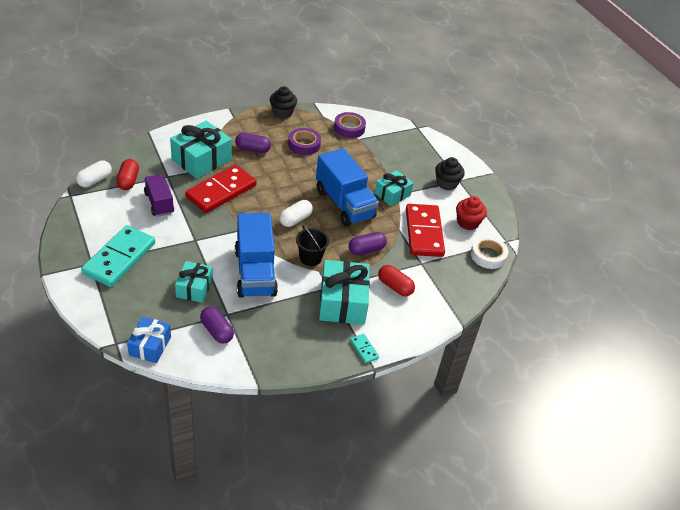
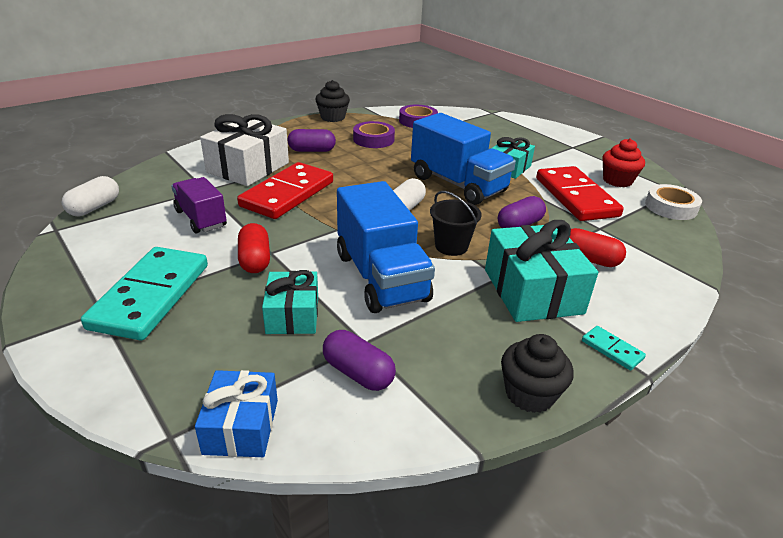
camera: 10 degrees left, 10 degrees down
(128, 181) = (147, 201): red capsule -> red capsule (255, 260)
(201, 159) = (248, 167): turquoise gift -> white gift
(446, 183) = (562, 151): black cupcake -> black cupcake (529, 394)

